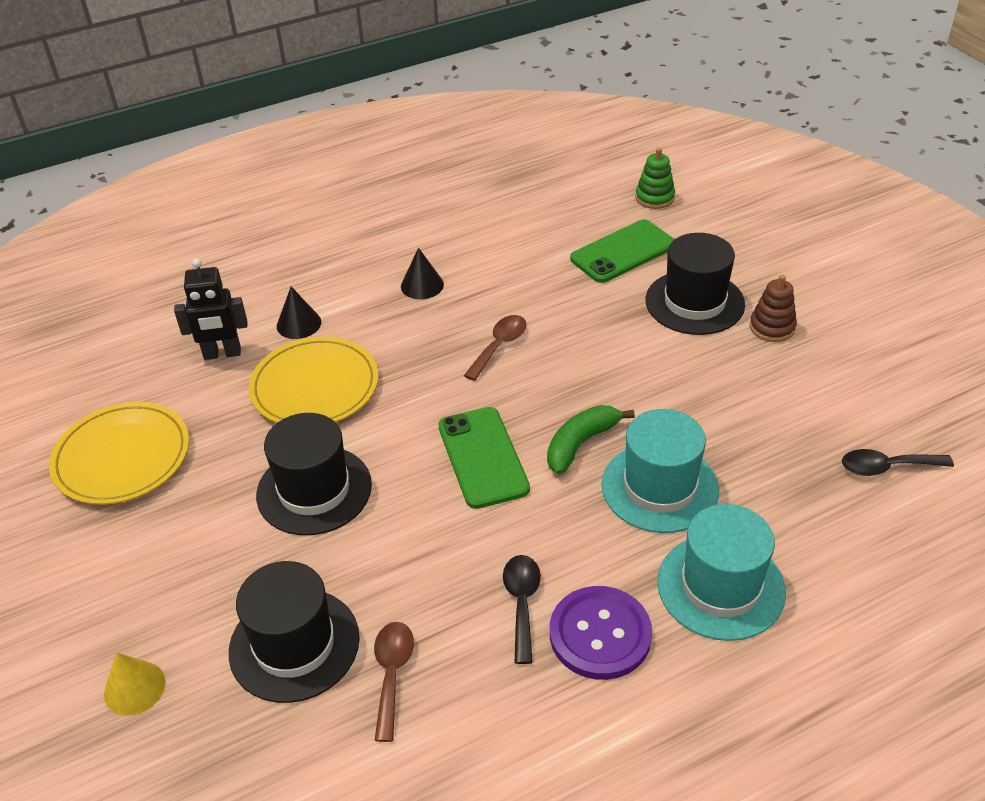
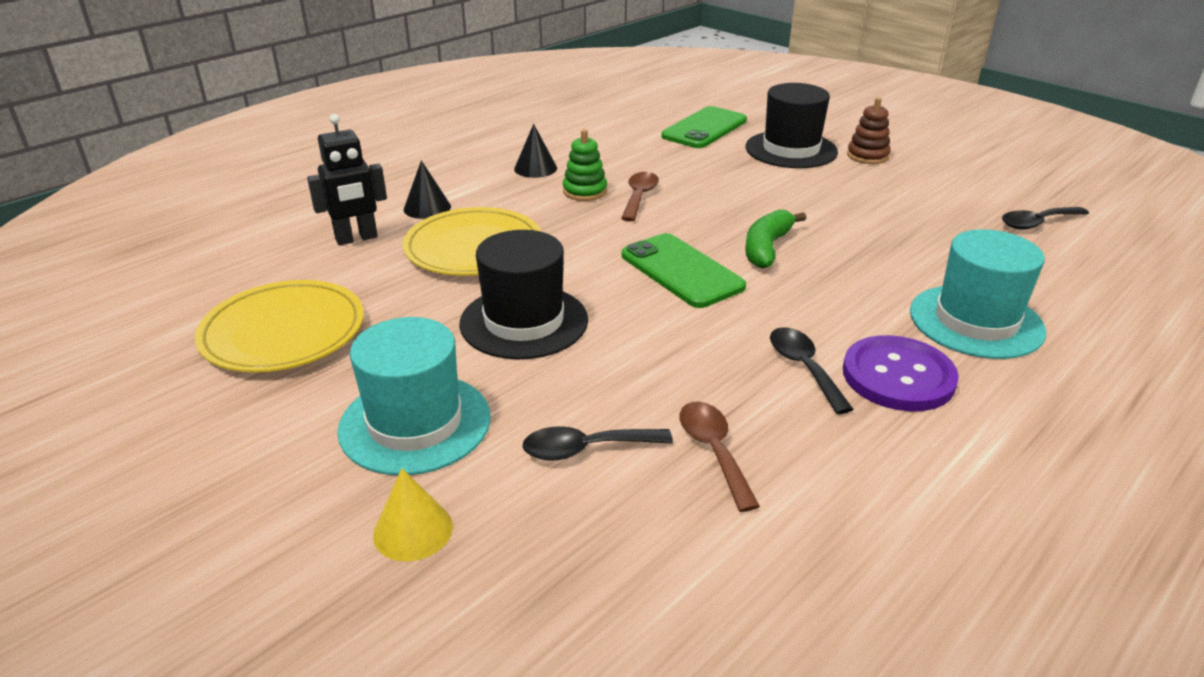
camera: 20 degrees left, 10 degrees down
(294, 644) = (586, 449): black hat -> black spoon
(654, 198) = (705, 96): green stacking toy -> green stacking toy (585, 191)
(659, 487) = (862, 265): turquoise hat -> turquoise hat (415, 423)

